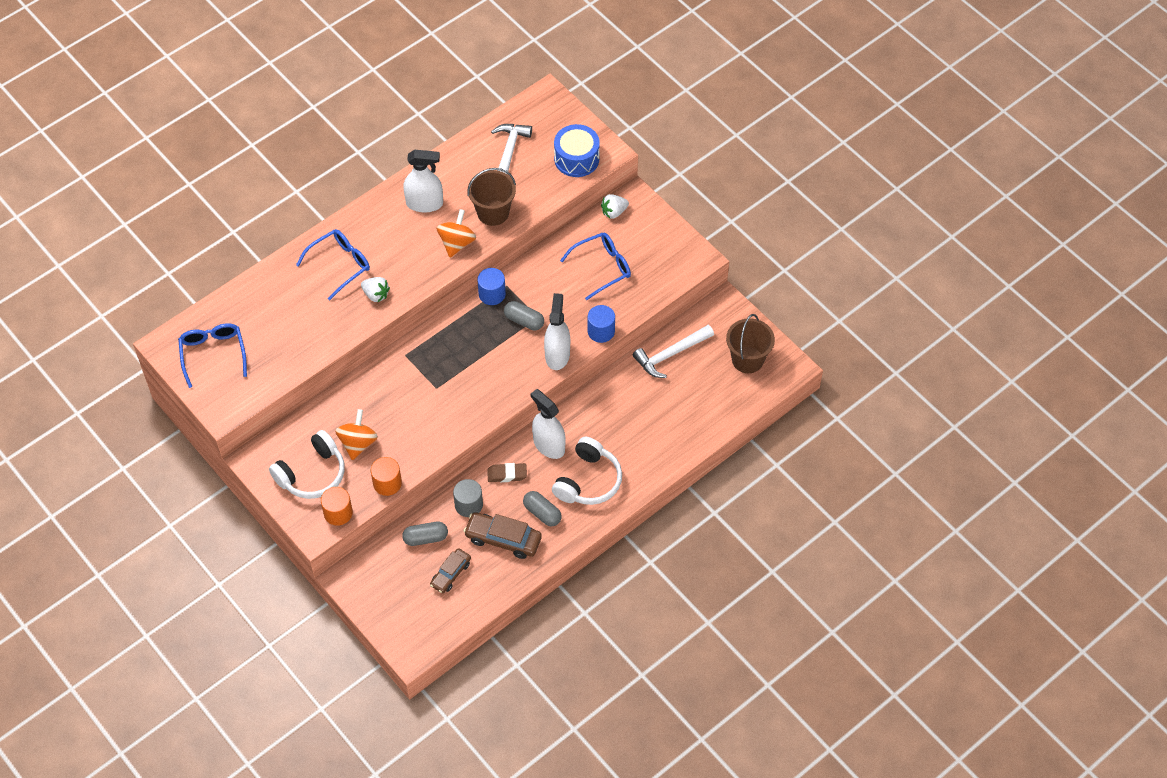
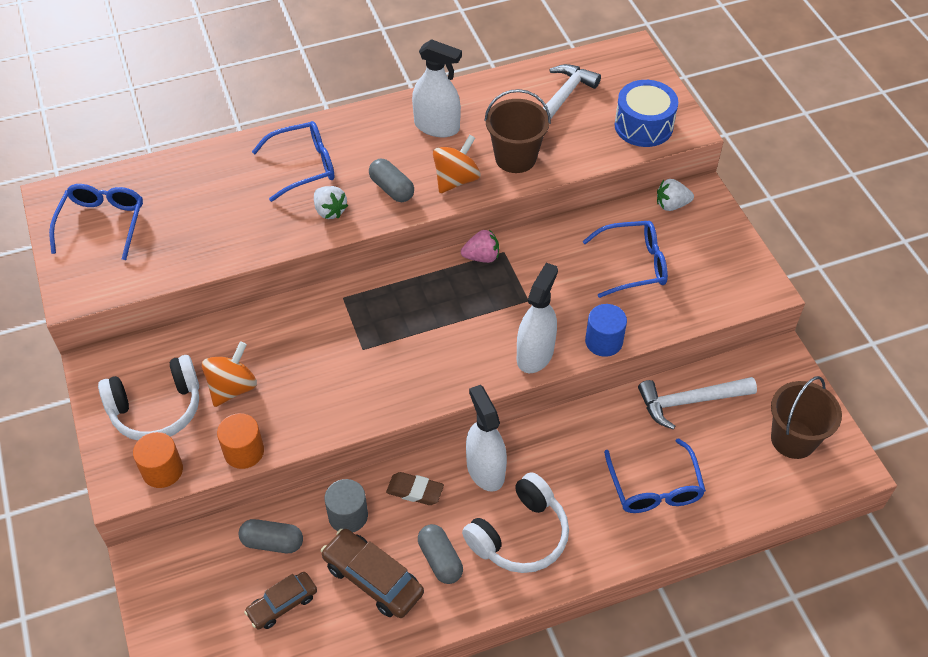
camera: 20 degrees right, 5 degrees down
(492, 294) = (481, 257): blue cylinder -> pink strawberry
(524, 321) = (509, 300): grey capsule -> grey capsule (392, 189)
(666, 421) = (654, 487): none -> blue glasses

